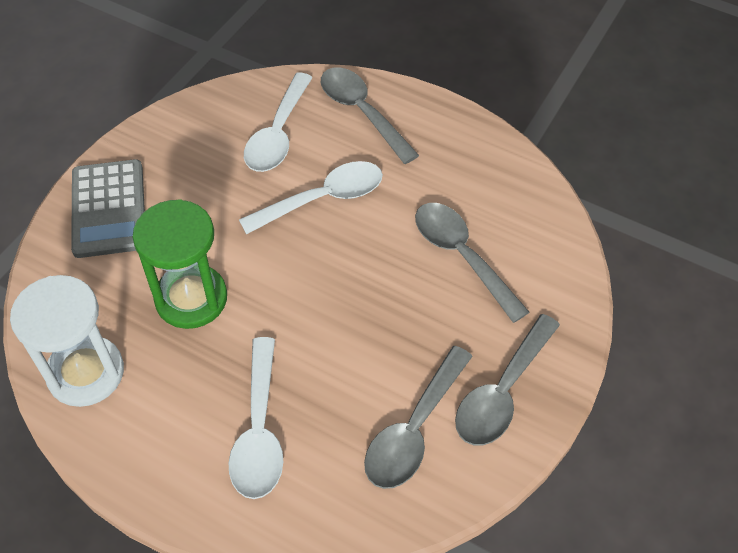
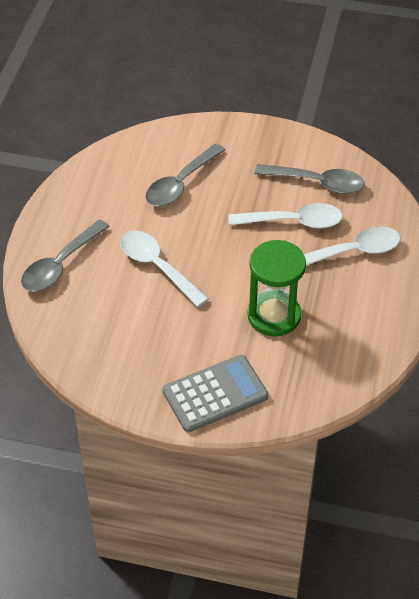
camera: 105 degrees left, 5 degrees down
(86, 373) = (356, 353): white hourglass -> none
(278, 134) = (100, 310): white spoon -> white spoon (293, 222)
(502, 391) = (274, 150): grey spoon -> none

